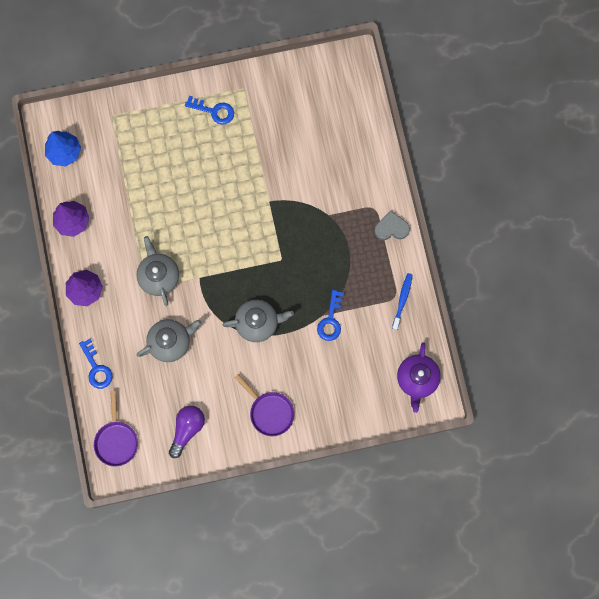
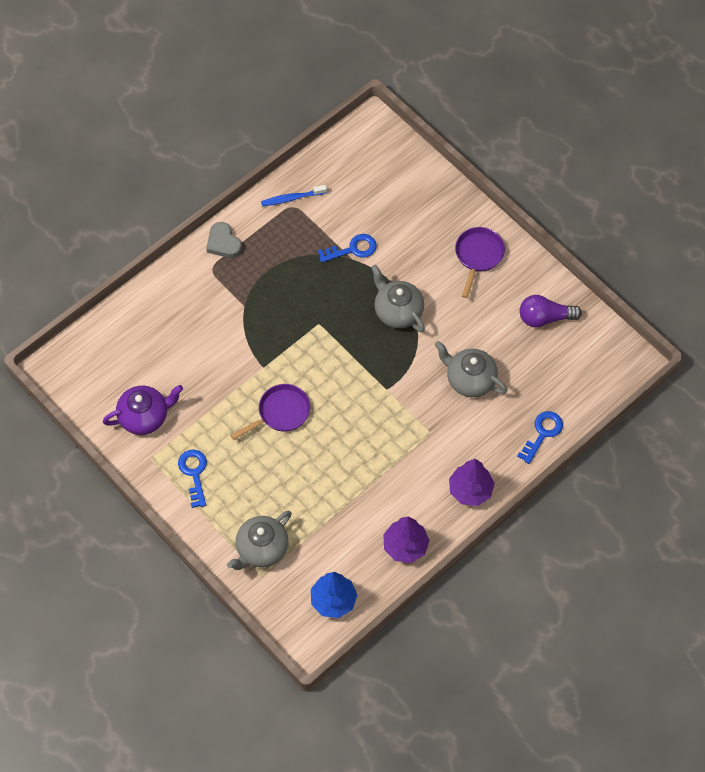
camera: 120 degrees left, 15 degrees down
(116, 440) = (599, 375): purple pan -> purple pan (280, 413)
(159, 276) = (409, 428): grey teapot -> grey teapot (261, 549)
(417, 379) = (362, 150): purple teapot -> purple teapot (145, 417)

